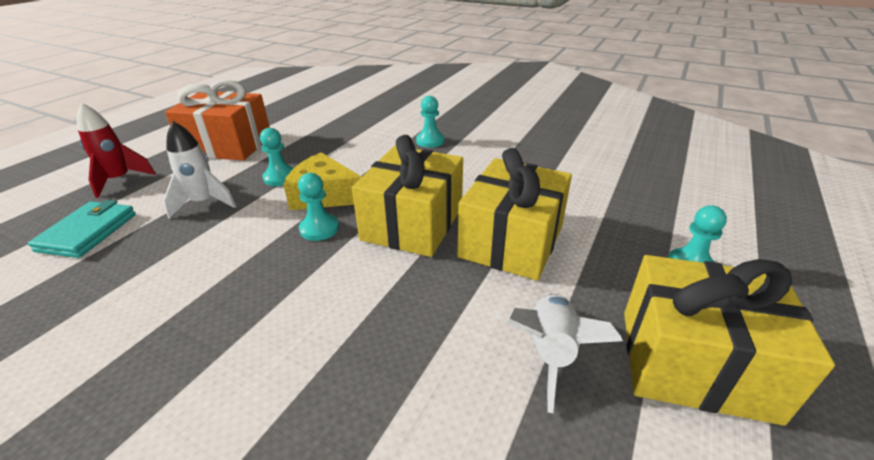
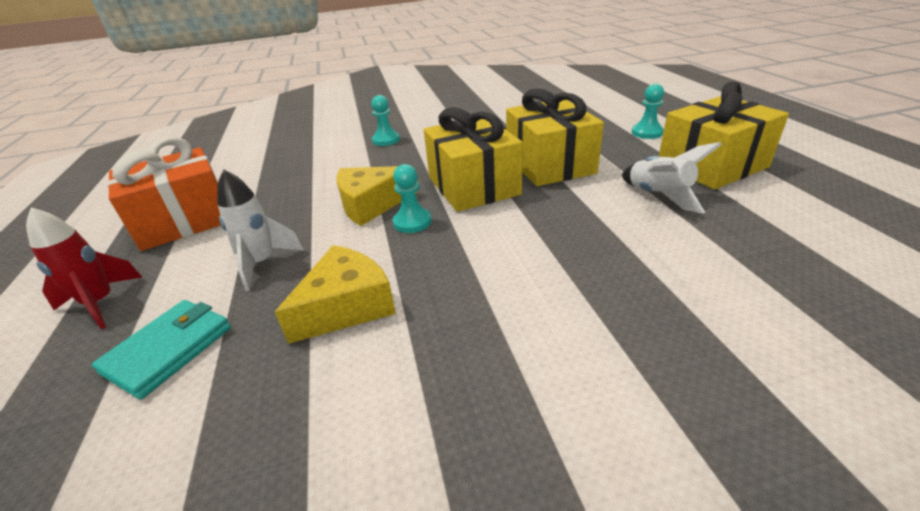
camera: 40 degrees left, 0 degrees up
(88, 232) = (169, 350): turquoise wallet -> turquoise wallet turned 60 degrees clockwise
(179, 269) = (346, 306): none -> yellow cheese
(280, 177) = (302, 214): turquoise pawn -> none

